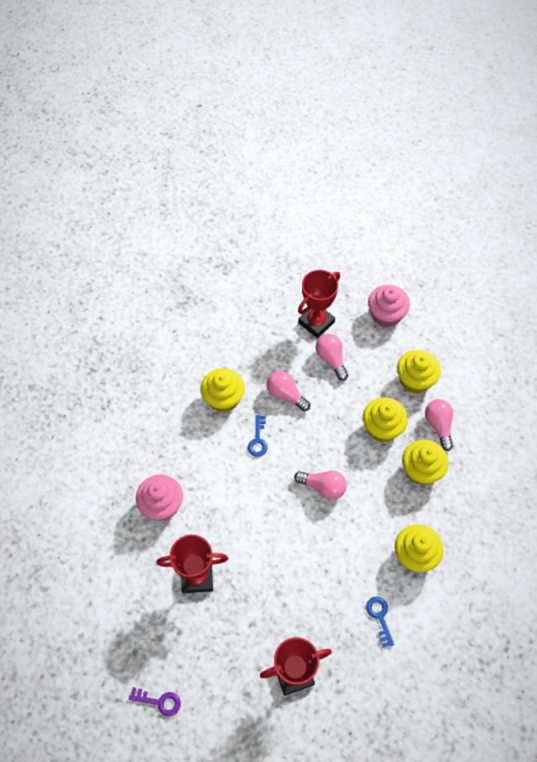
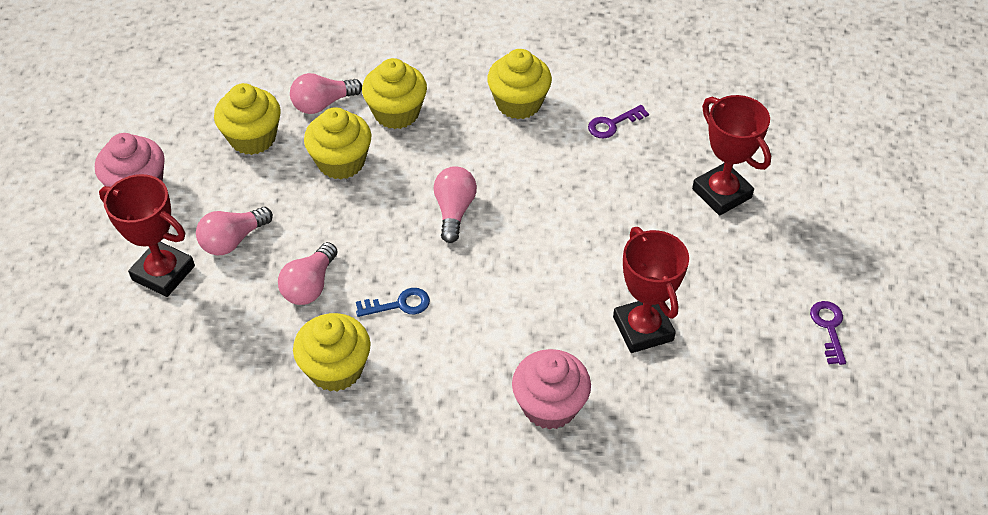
camera: 105 degrees left, 10 degrees down
(379, 617) = (613, 124): blue key -> purple key

